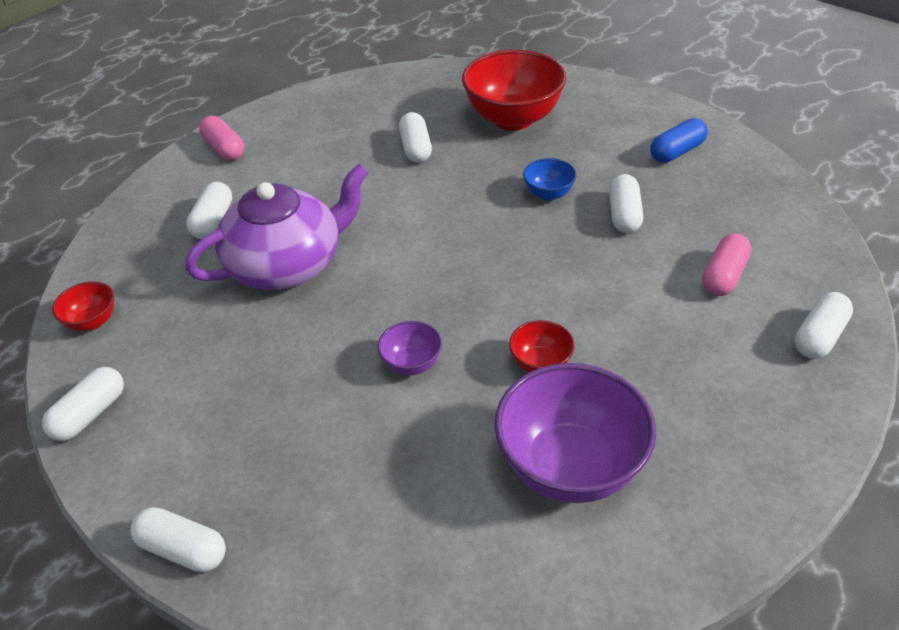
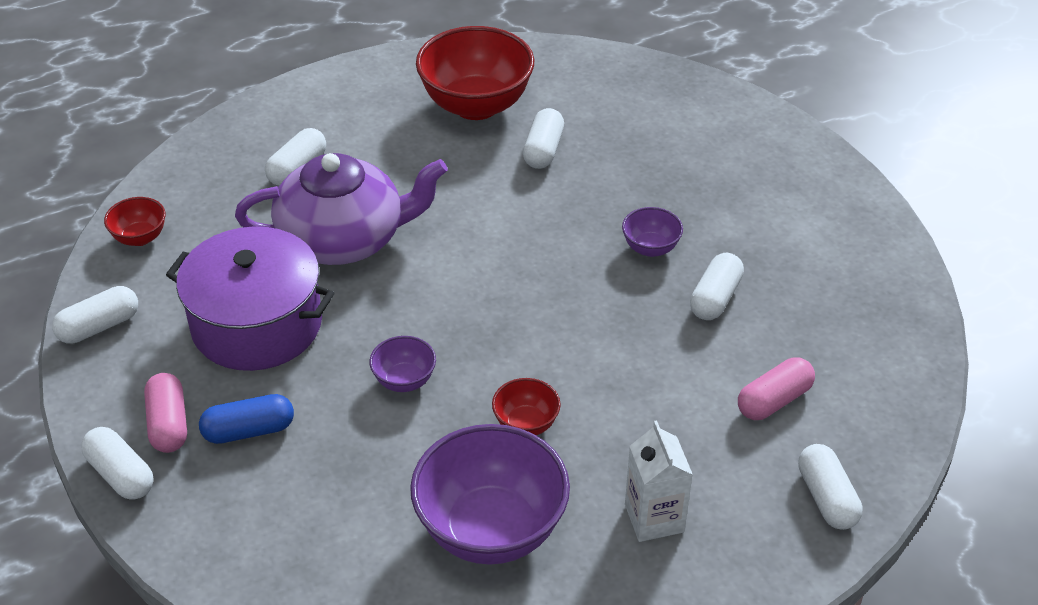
camera: 20 degrees right, 0 degrees up
(224, 149) = (348, 89): pink capsule -> pink capsule (168, 424)
(247, 361) = (257, 324): none -> purple pot
(513, 119) = (669, 147): red bowl -> red bowl (476, 105)
(548, 194) = (650, 248): blue bowl -> purple bowl
(677, 152) = (825, 244): blue capsule -> blue capsule (249, 430)
(699, 404) = (654, 518): none -> white carton
(819, 337) = (827, 498): white capsule -> white capsule turned 75 degrees counterclockwise

